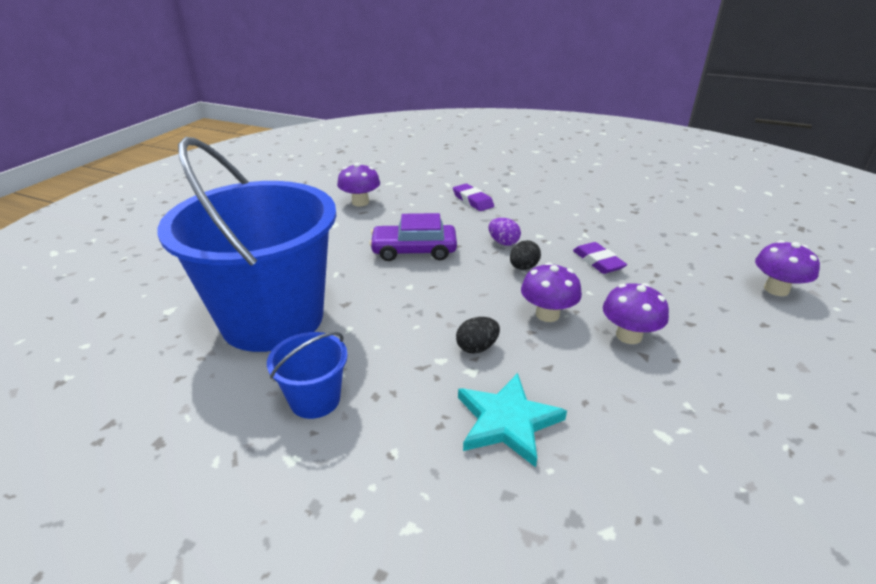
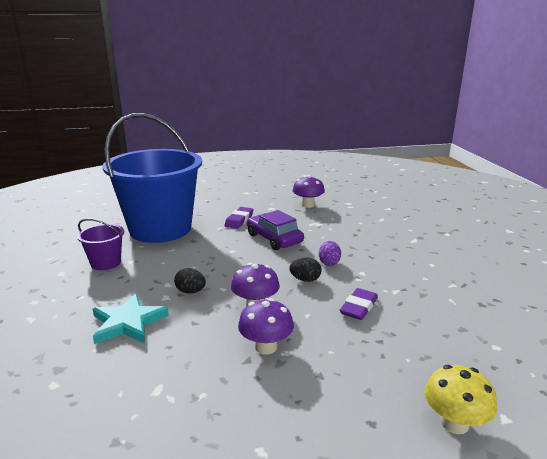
camera: 55 degrees right, 10 degrees down
(315, 399) = (106, 263): blue bucket -> purple bucket
(473, 200) = (372, 234): purple eraser -> purple eraser (239, 220)
(776, 289) = (454, 423): purple mushroom -> yellow mushroom

